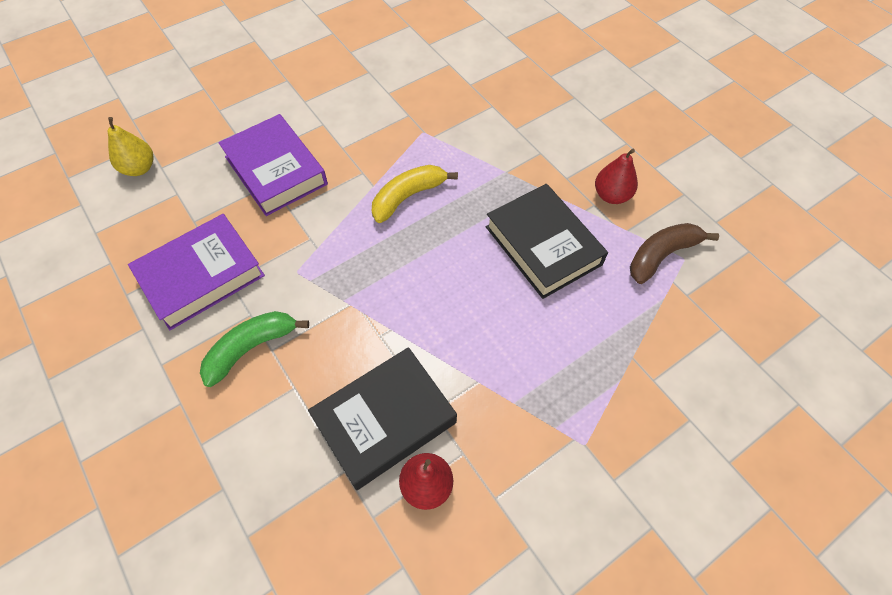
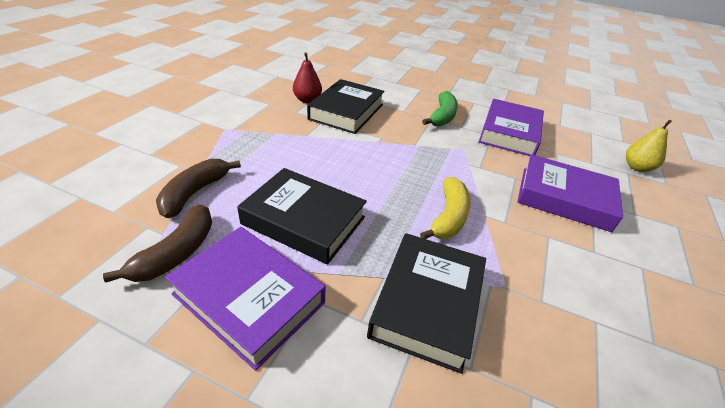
camera: 145 degrees right, 20 degrees down
(488, 144) = (427, 303): none -> black book
(611, 195) = (249, 298): red pear -> purple book
(640, 324) = (195, 193): none -> brown banana

